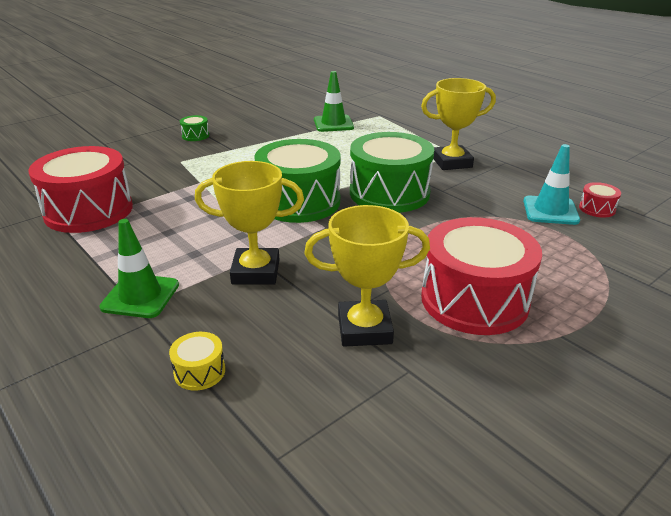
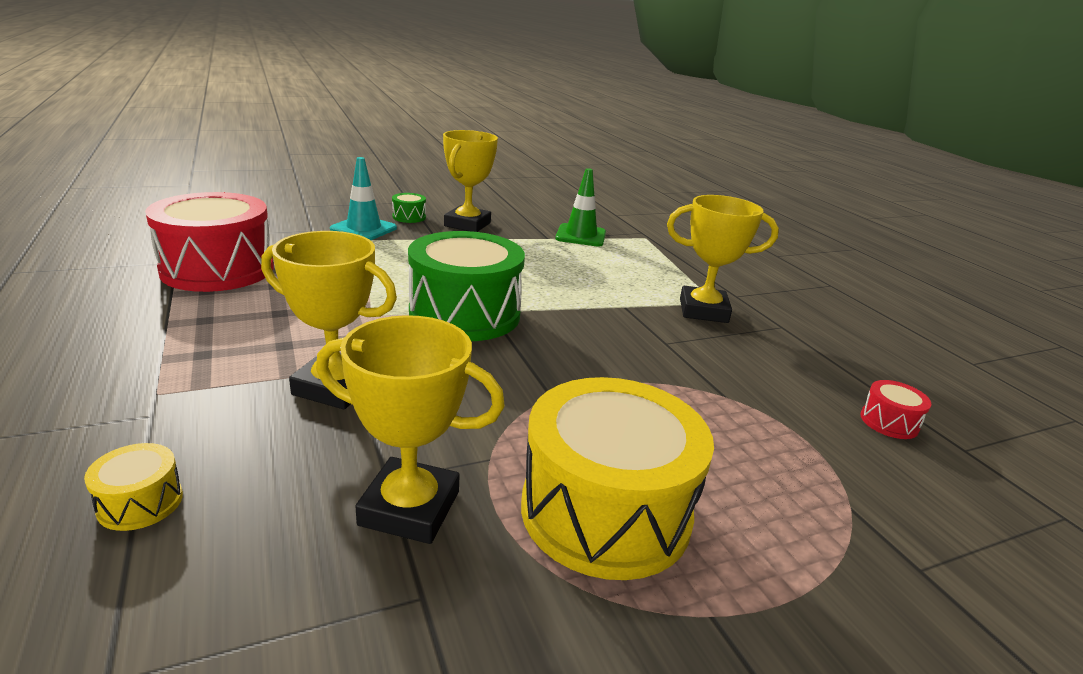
camera: 15 degrees right, 5 degrees down
(140, 296) = (172, 380): green traffic cone -> none
(244, 132) = (467, 224): none -> yellow trophy
(389, 193) = (590, 330): green drum -> none
(474, 300) = (605, 511): red drum -> yellow drum
(550, 211) = (810, 407): turquoise traffic cone -> turquoise traffic cone (363, 229)

